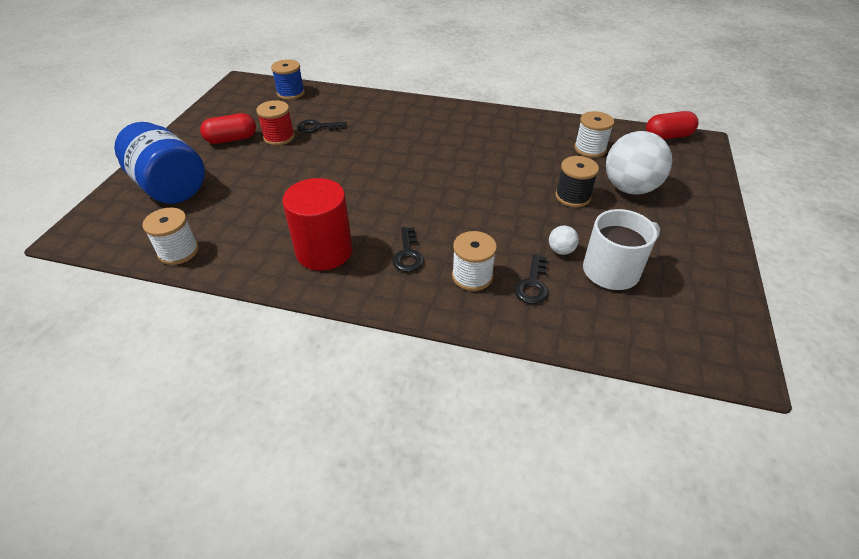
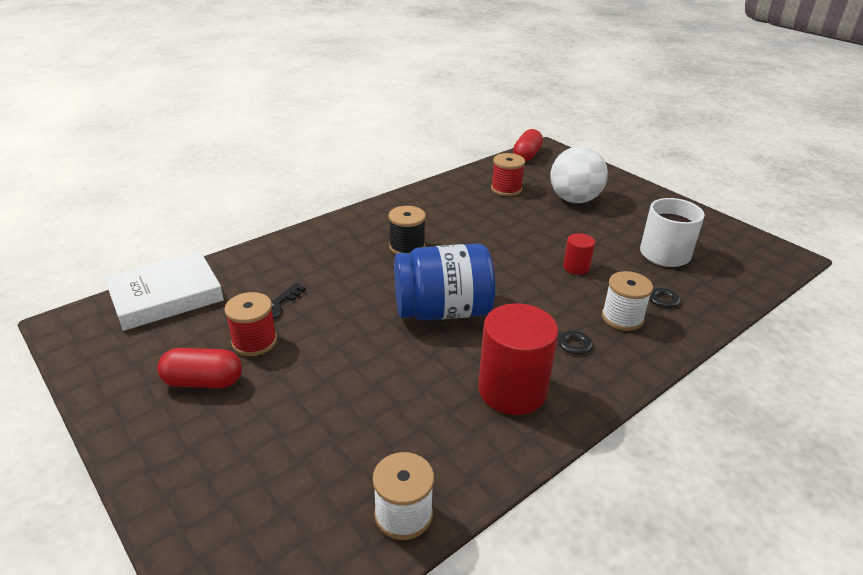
camera: 55 degrees left, 10 degrees down
(169, 186) = (242, 479): blue jar -> blue jar (442, 311)
(231, 139) = (203, 382): red capsule -> red capsule turned 75 degrees clockwise
(290, 93) = (166, 296): blue spool -> white book
(517, 227) = (576, 267): none -> red cylinder
(561, 250) = (623, 262): white ball -> none
(572, 196) = (561, 226): black spool -> black spool (407, 247)
(590, 149) = (506, 189): white spool -> red spool

